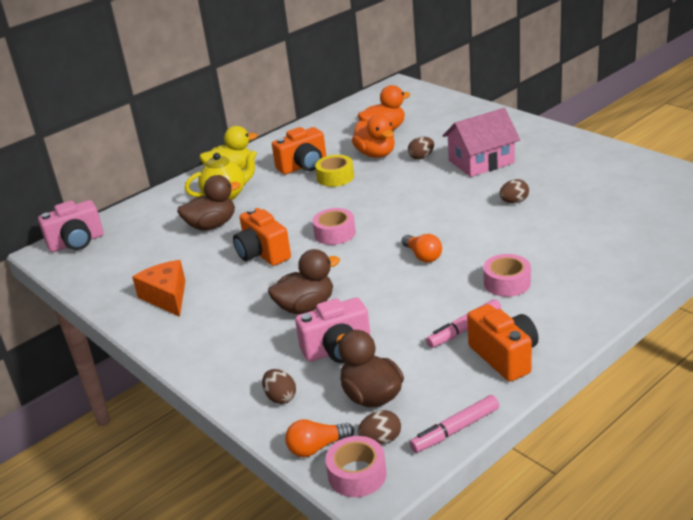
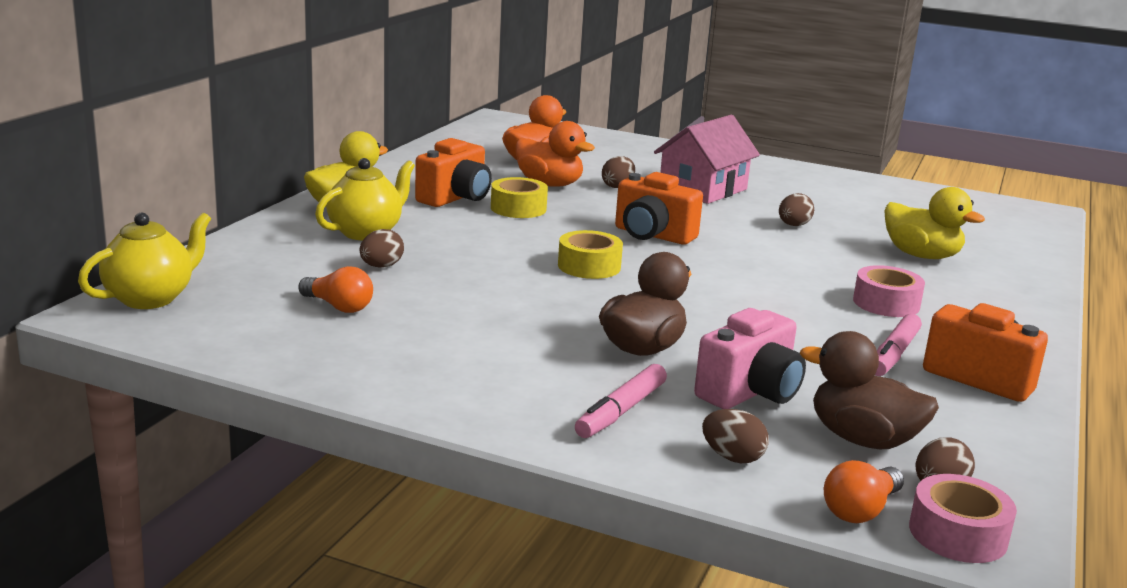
camera: 30 degrees left, 10 degrees down
(77, 242) = (150, 298): pink camera -> yellow teapot
(166, 297) = (398, 354): orange cheese -> none
(212, 225) = (381, 266): brown duck -> brown egg
(263, 254) = (504, 294): orange camera -> orange camera (652, 235)
(335, 233) = (589, 266): pink tape -> yellow tape
(423, 256) = (743, 283): orange light bulb -> orange light bulb (338, 307)
(455, 430) = (1021, 462): pink marker -> pink marker (621, 411)
(584, 238) = (921, 255): none -> yellow duck

